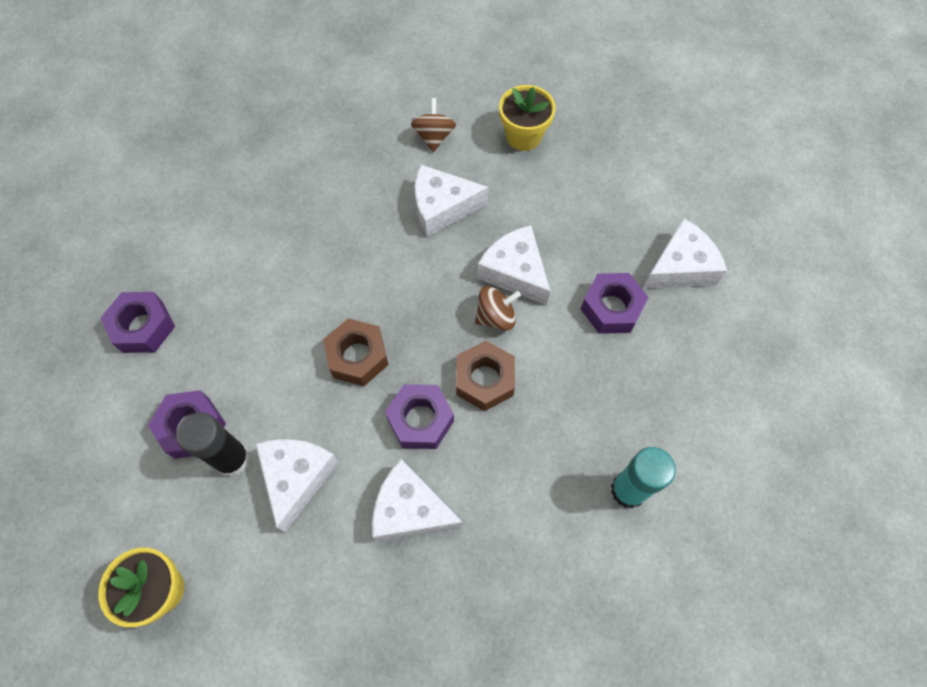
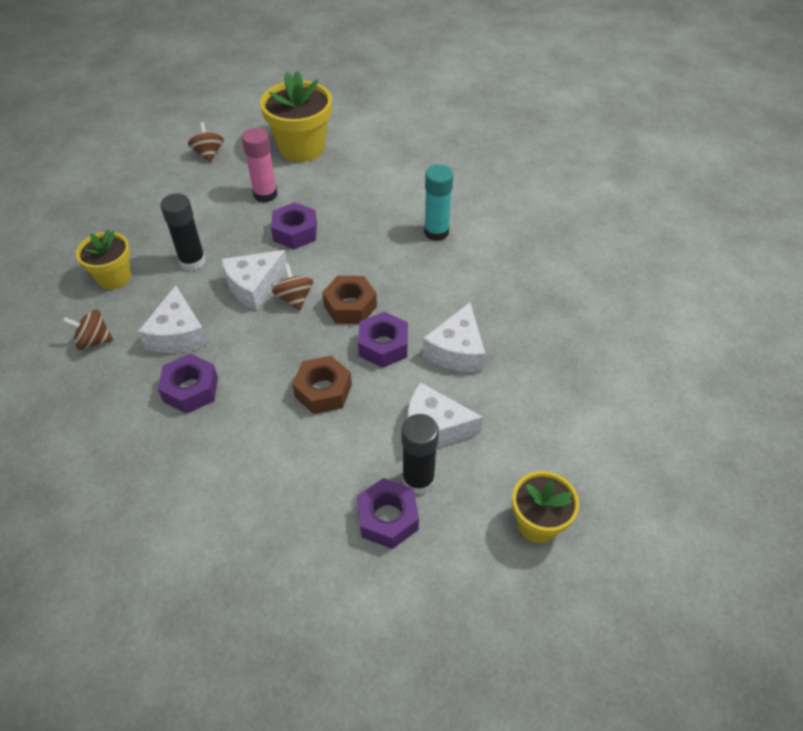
camera: 90 degrees left, 15 degrees down
(143, 327) = (273, 583): purple nut -> purple nut (190, 389)
(552, 204) = (192, 261): none -> black glue stick
(680, 267) = (265, 194): white cheese -> pink glue stick
(752, 193) = (208, 154): none -> brown spinning top
(787, 303) = (302, 148): none -> yellow flower pot

